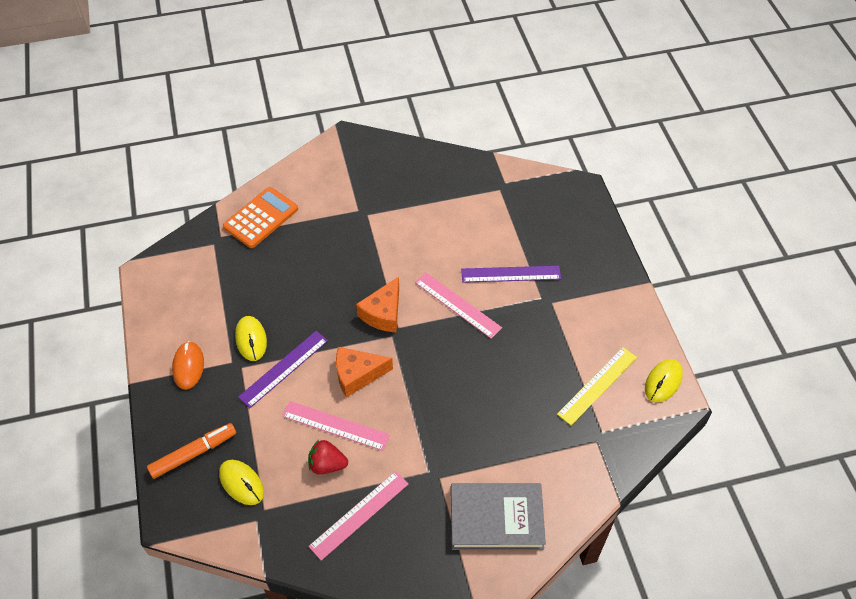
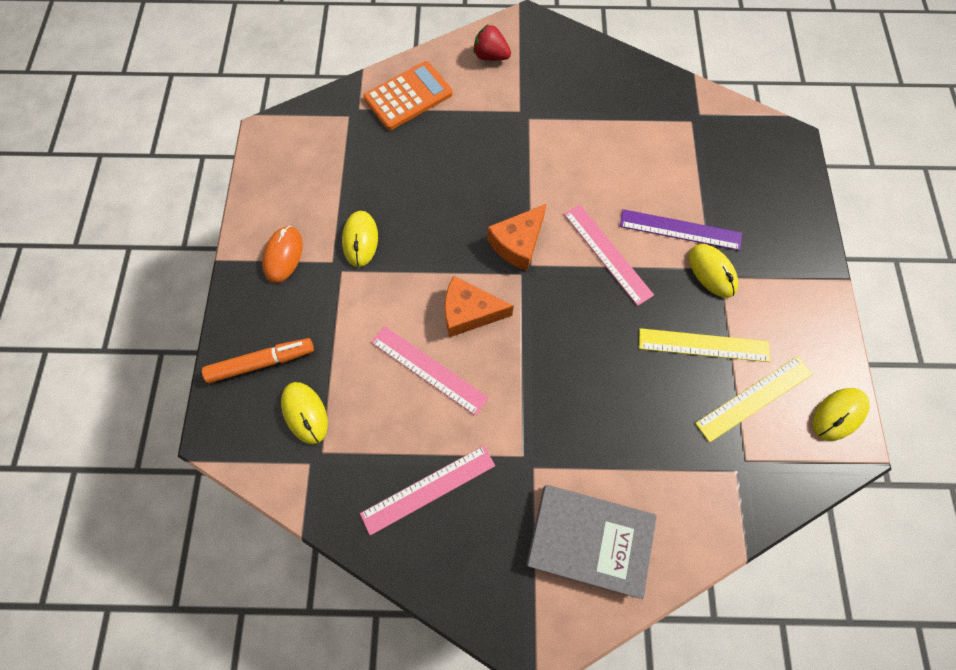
camera: 15 degrees right, 15 degrees up
(283, 368) = (387, 284): purple ruler -> none
(327, 464) = (407, 416): red strawberry -> red strawberry (490, 56)
(543, 300) = (712, 272): none -> yellow mouse
(549, 356) = (703, 345): none -> yellow ruler

